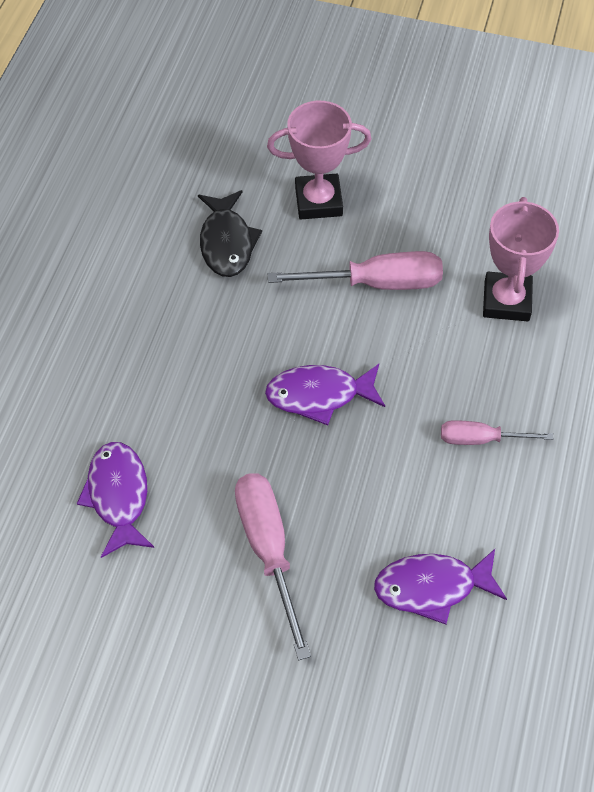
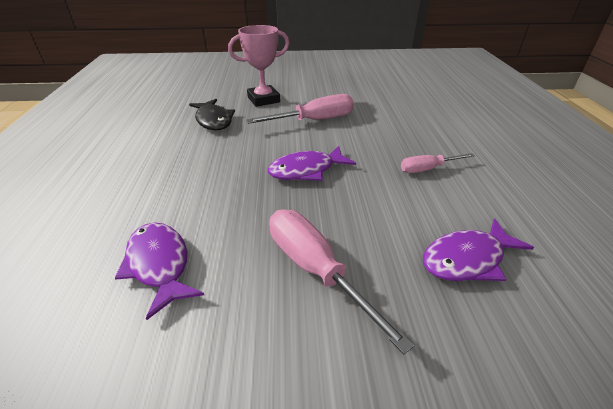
camera: 20 degrees left, 20 degrees down
(506, 301) = (392, 115): pink trophy -> none

